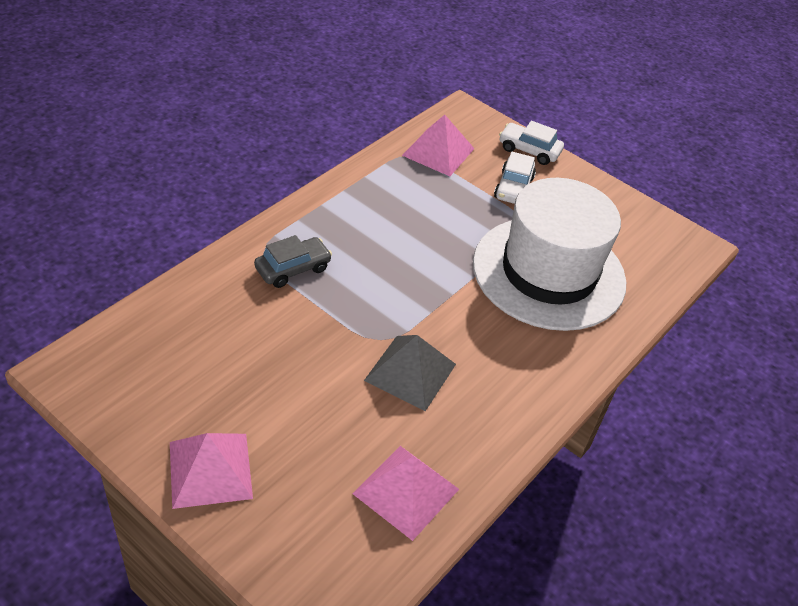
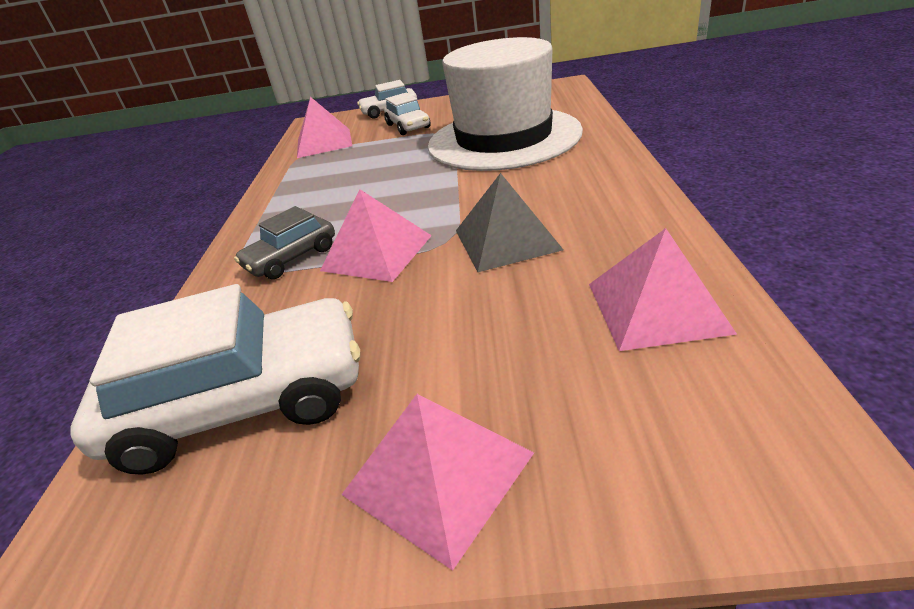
camera: 30 degrees left, 10 degrees down
(178, 356) = (243, 402): none -> white car
(293, 269) = (291, 258): grey car -> grey car turned 150 degrees counterclockwise
(337, 311) = (376, 252): none -> pink pyramid

